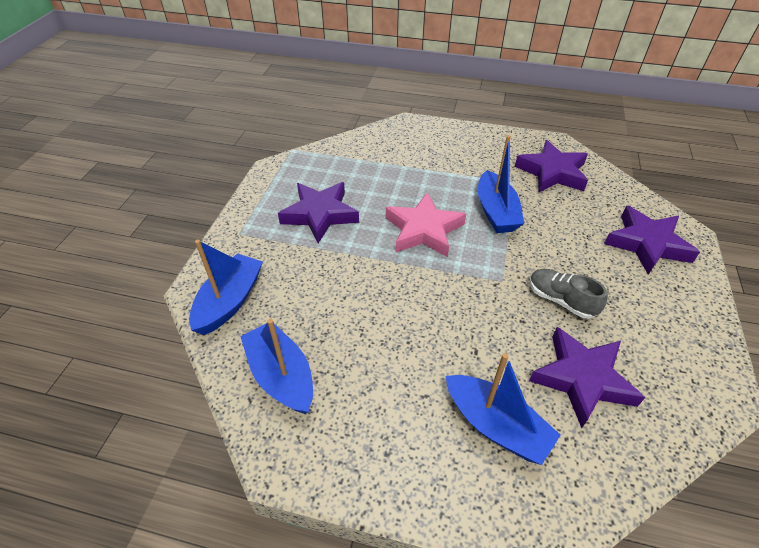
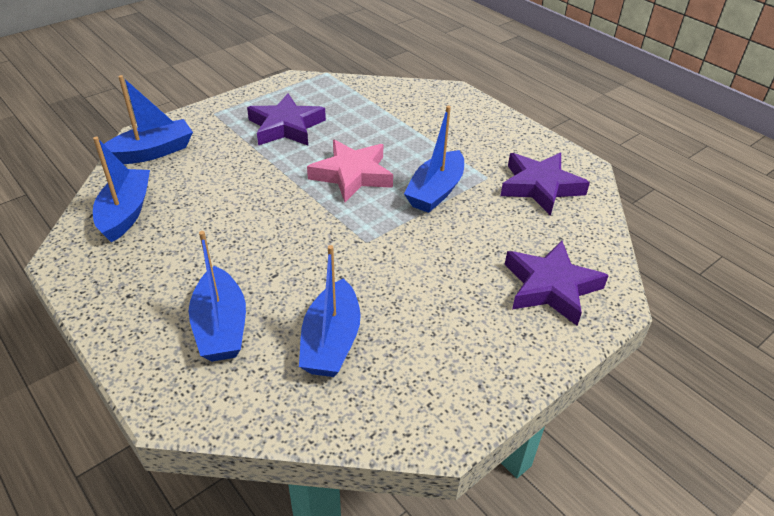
camera: 35 degrees right, 5 degrees down
(561, 300) = (396, 282): grey shoe -> none
(582, 379) = (331, 341): purple star -> blue boat

